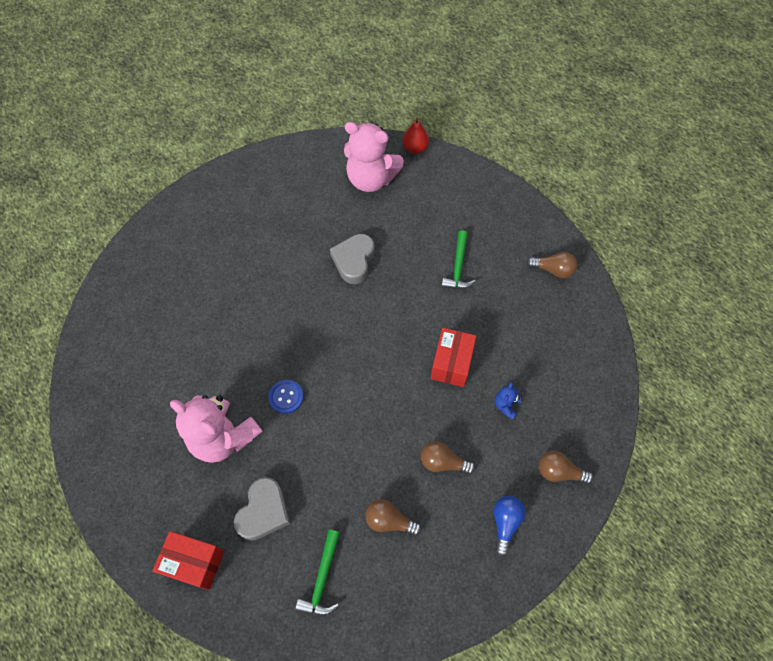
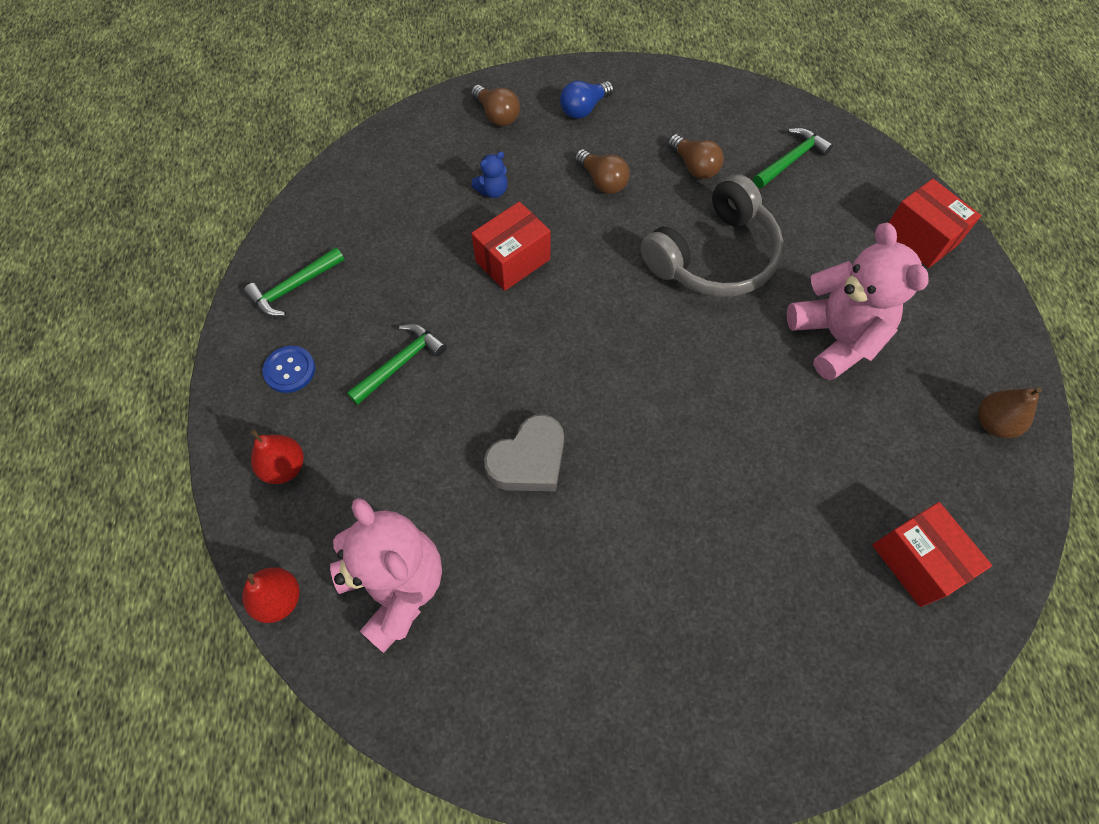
camera: 145 degrees left, 0 degrees up
(105, 436) = (993, 423): none -> brown pear
(130, 328) = (916, 561): none -> red box
(264, 511) = (823, 241): grey heart -> none
(286, 397) = (735, 338): blue button -> blue button (289, 370)
(331, 449) = (714, 256): none -> grey headphones
(464, 191) = (284, 467): none -> red pear
(553, 270) = (294, 288): brown light bulb -> green hammer

